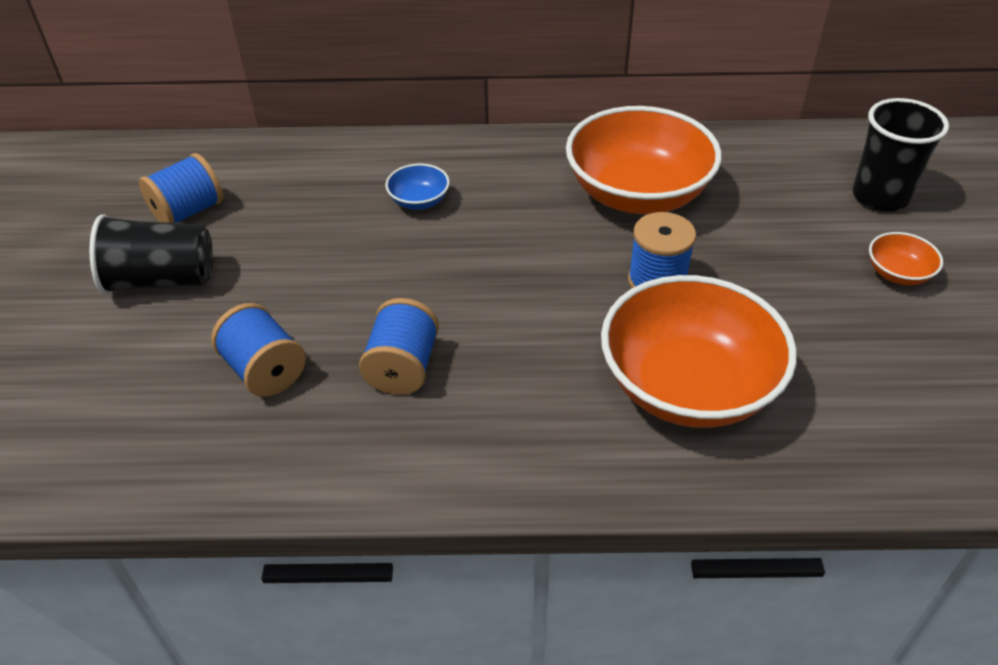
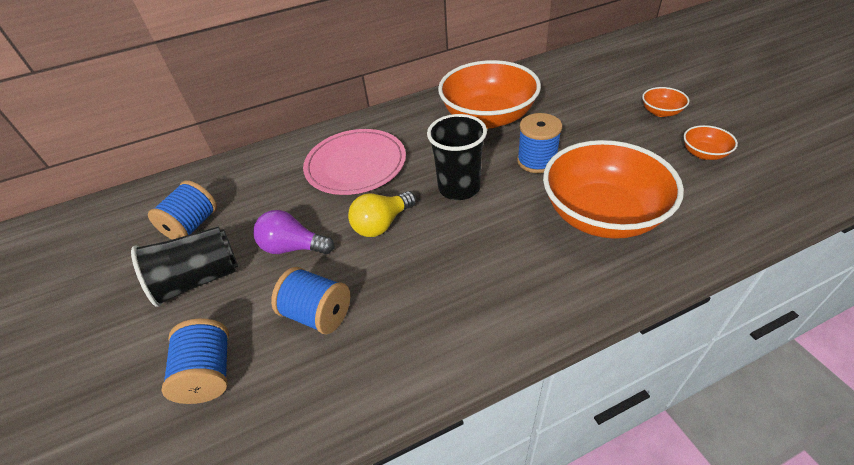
camera: 20 degrees left, 0 degrees up
(283, 281) = (293, 247): none -> purple light bulb
(401, 292) = (382, 224): none -> yellow light bulb
(402, 367) = (416, 273): blue spool -> blue spool (209, 373)
(419, 201) = (356, 164): blue bowl -> pink plate
(880, 196) = (619, 77): black cup -> black cup (459, 188)
(908, 358) = (704, 153): none -> orange bowl

